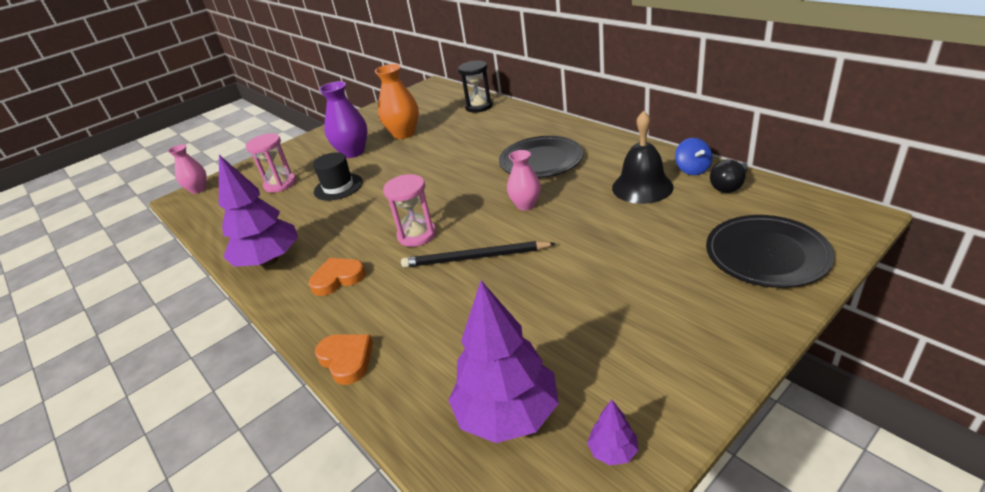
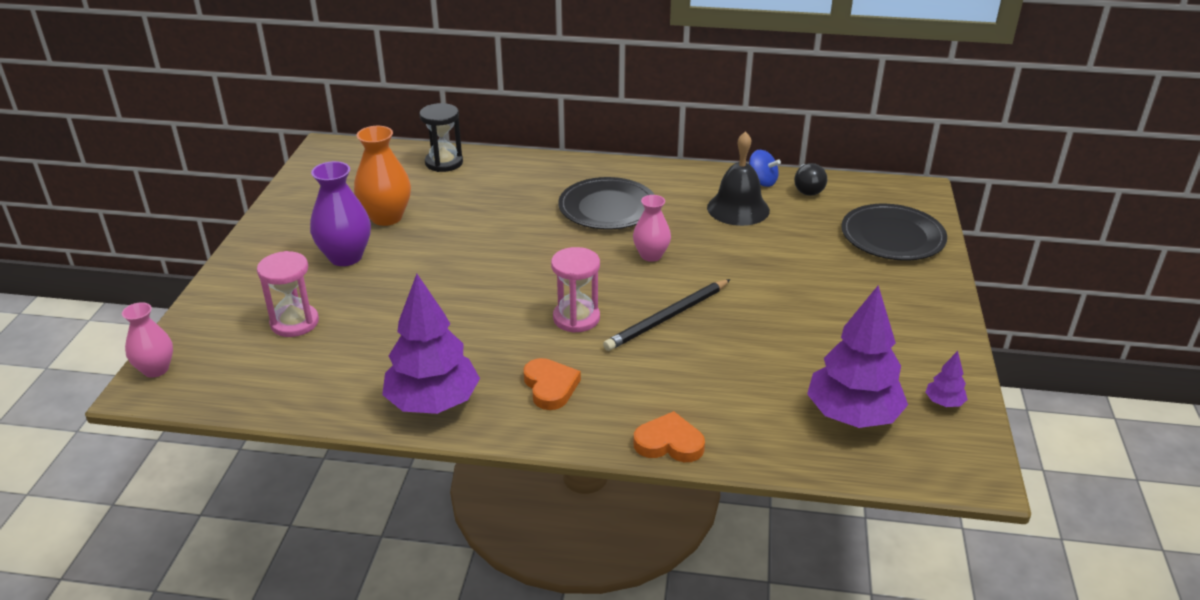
camera: 45 degrees left, 0 degrees up
(338, 187) = (393, 301): black hat -> none
(338, 278) = (550, 387): orange heart -> orange heart turned 135 degrees clockwise

